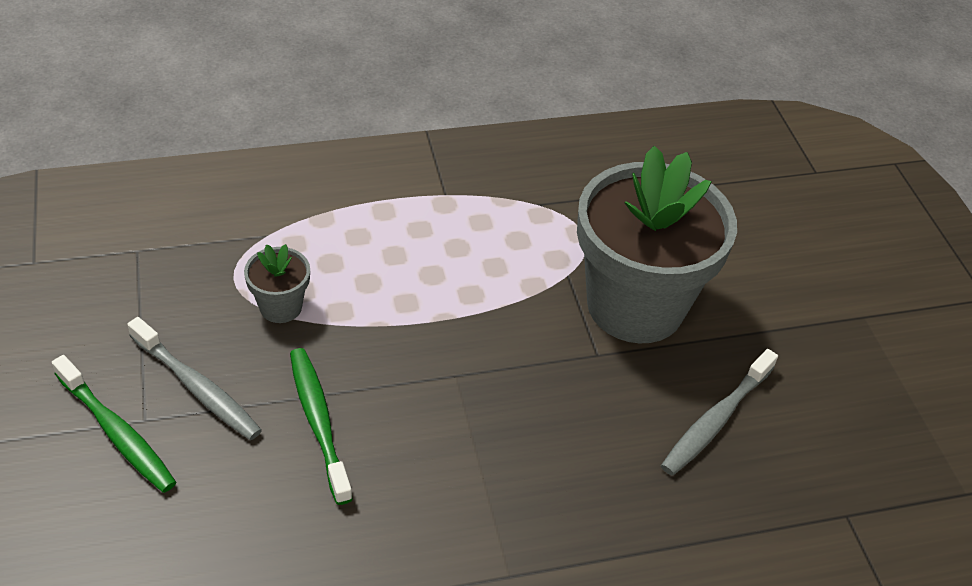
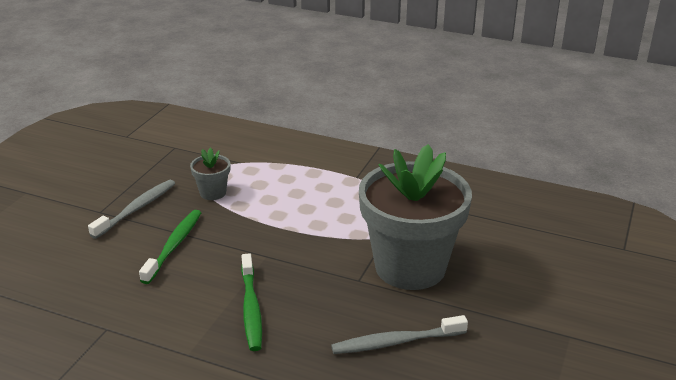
camera: 40 degrees right, 15 degrees down
(117, 432) = (83, 211): green toothbrush -> green toothbrush (251, 308)
(197, 387) = (136, 209): grey toothbrush -> grey toothbrush turned 135 degrees counterclockwise

